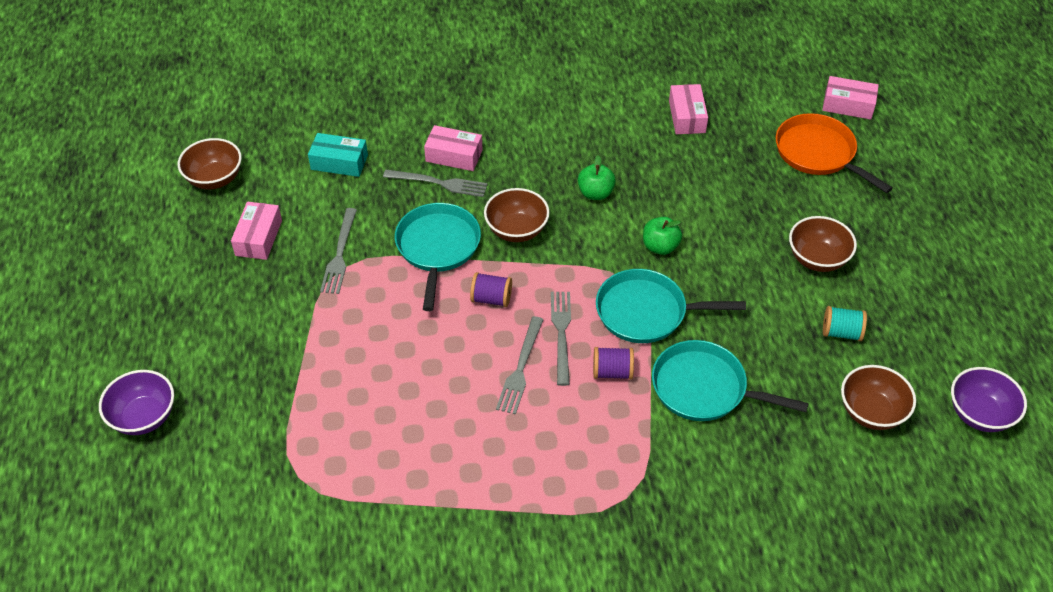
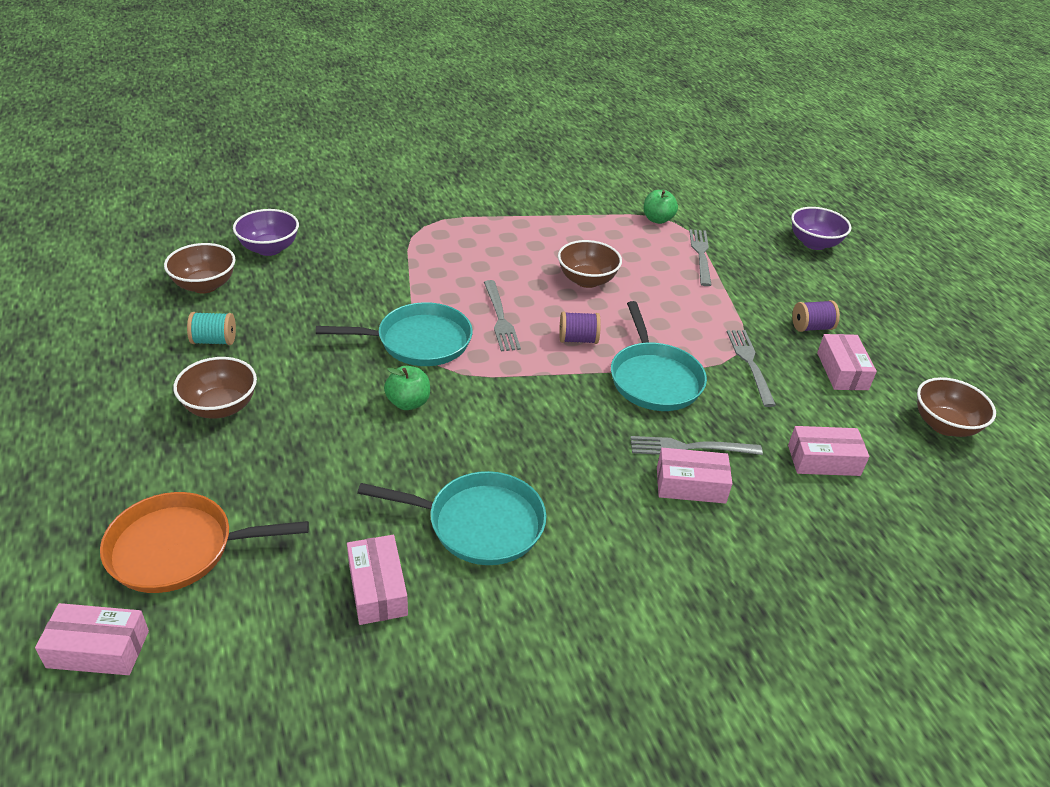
camera: 165 degrees right, 10 degrees down
(339, 162) = (823, 460): turquoise box -> pink box
(516, 230) = (576, 404): brown bowl -> brown bowl (587, 280)
(520, 368) = (530, 291): grey fork -> grey fork (701, 255)
(595, 193) = (495, 456): green apple -> green apple (657, 219)
(612, 372) = (446, 295): purple spool -> purple spool (811, 327)
(704, 388) = (360, 290): turquoise pan -> turquoise pan (479, 523)
(818, 153) = (178, 549): orange pan -> orange pan turned 135 degrees clockwise
(979, 414) = (99, 291): purple bowl -> purple bowl (269, 248)

